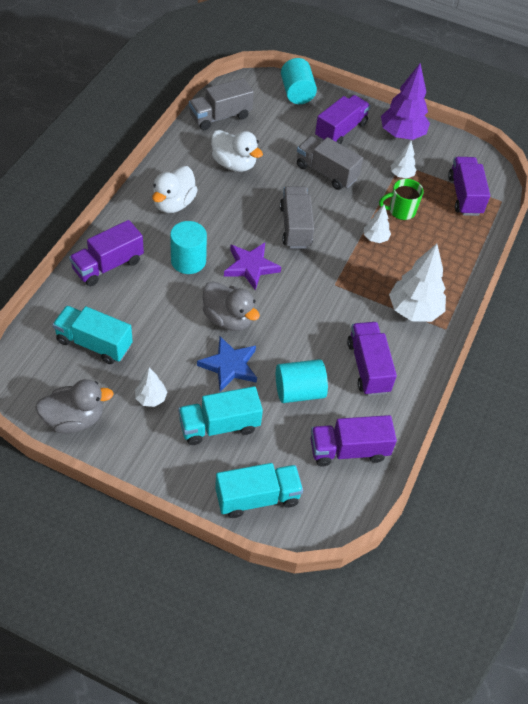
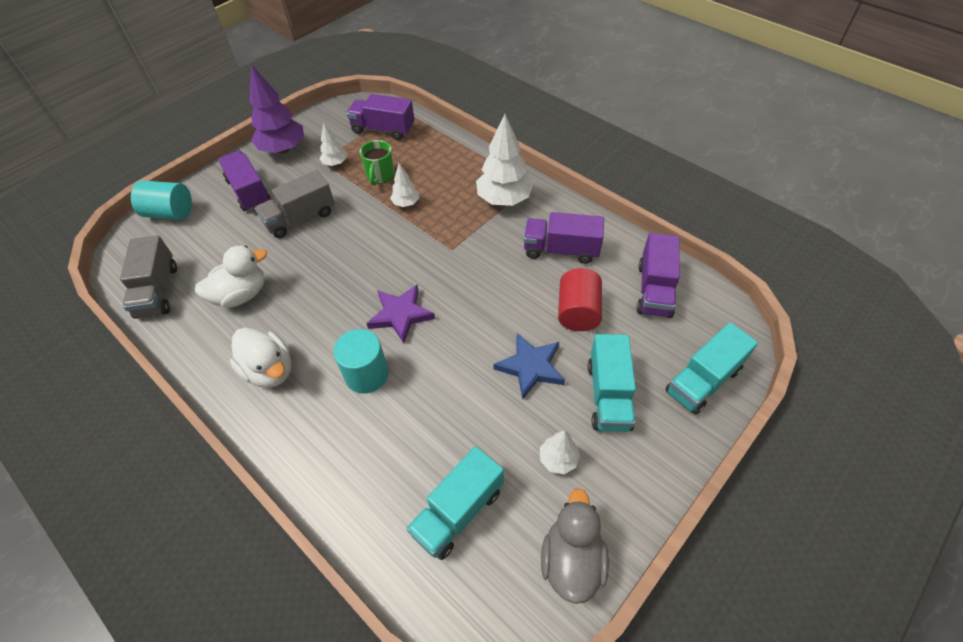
camera: 65 degrees left, 0 degrees up
(108, 265) = (336, 468): purple truck -> none
(228, 319) = (466, 353): grey duck -> none
(257, 498) = (703, 380): turquoise truck -> turquoise truck turned 135 degrees counterclockwise
(295, 227) = (362, 262): grey truck -> none
(299, 391) = (578, 312): turquoise cylinder -> red cylinder

